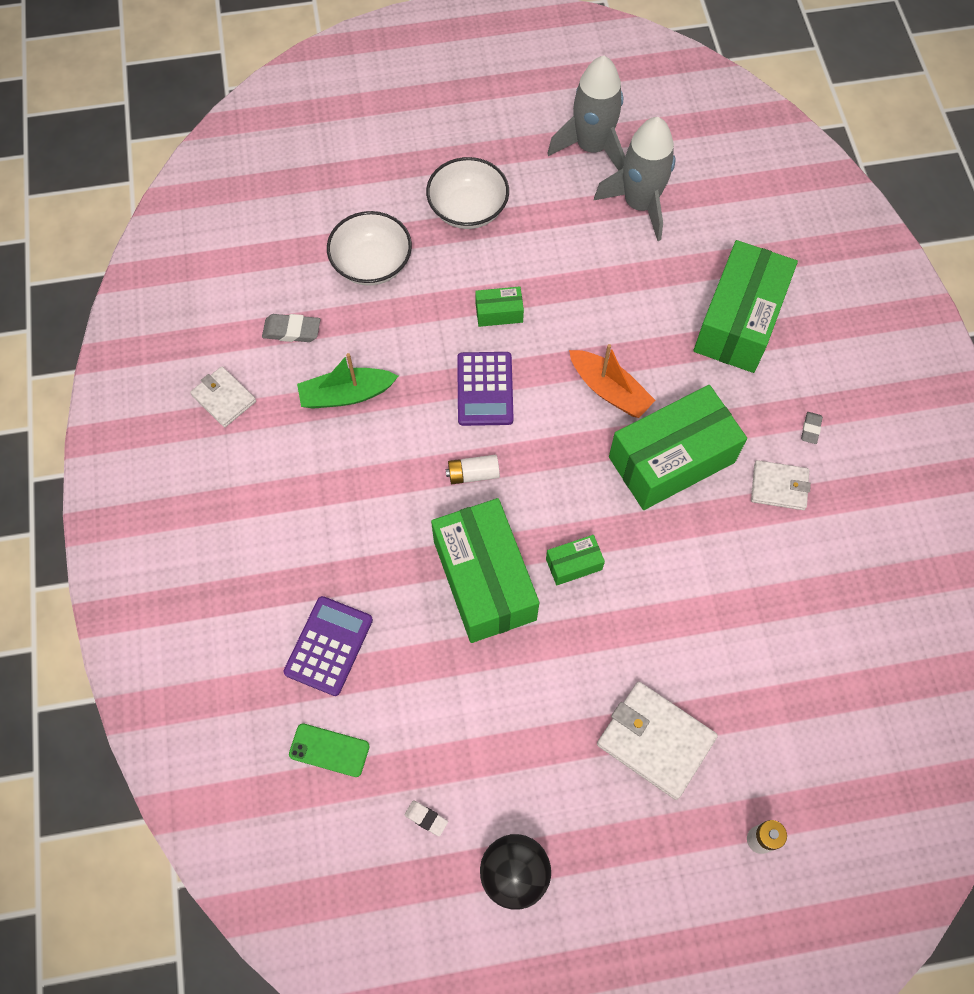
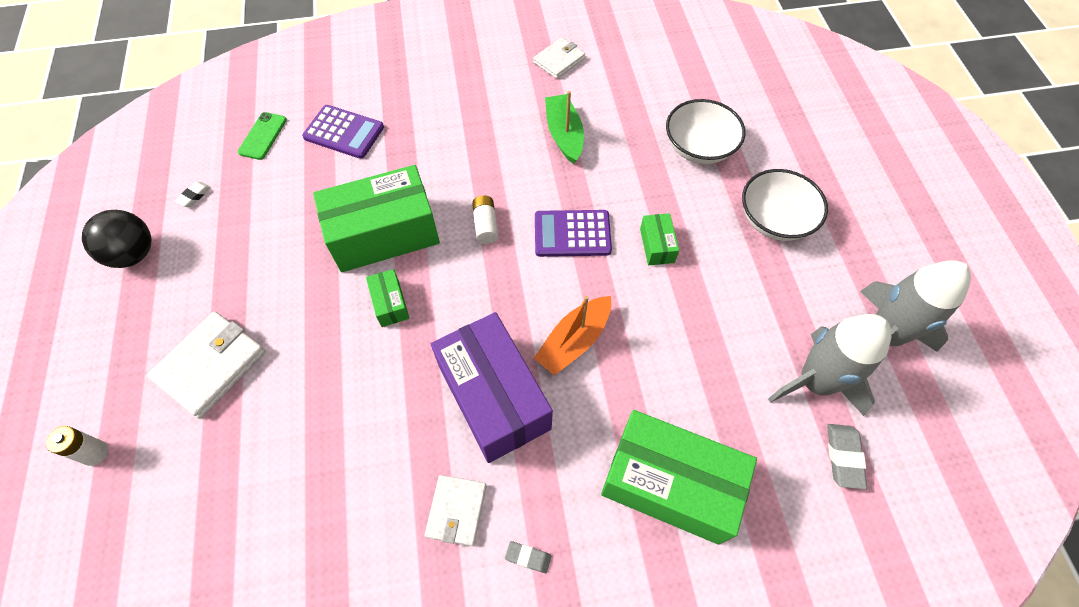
camera: 90 degrees right, 5 degrees down
(292, 331) = (624, 97): grey eraser -> grey eraser (843, 457)
(671, 459) = (494, 397): green box -> purple box

